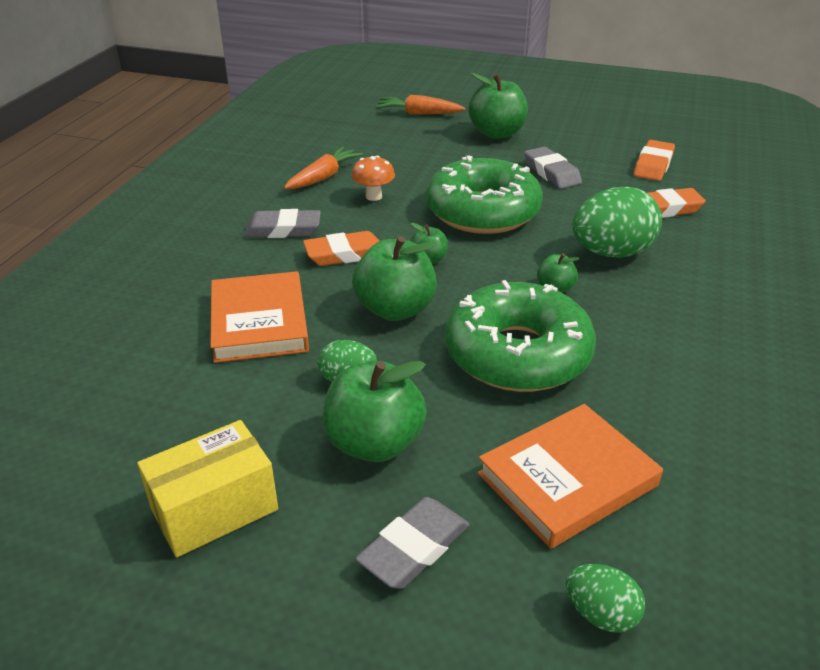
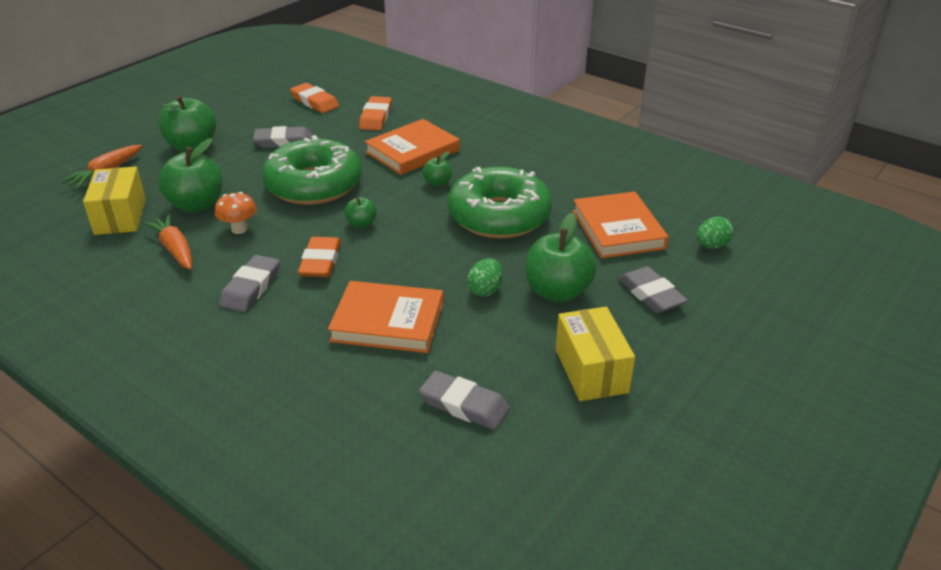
camera: 70 degrees left, 0 degrees up
(131, 410) = (464, 405): none -> grey eraser
(358, 140) = (120, 216): none -> yellow box
(395, 309) = (416, 253): green apple -> green apple (197, 205)
(611, 253) = (412, 151): green egg -> orange book

